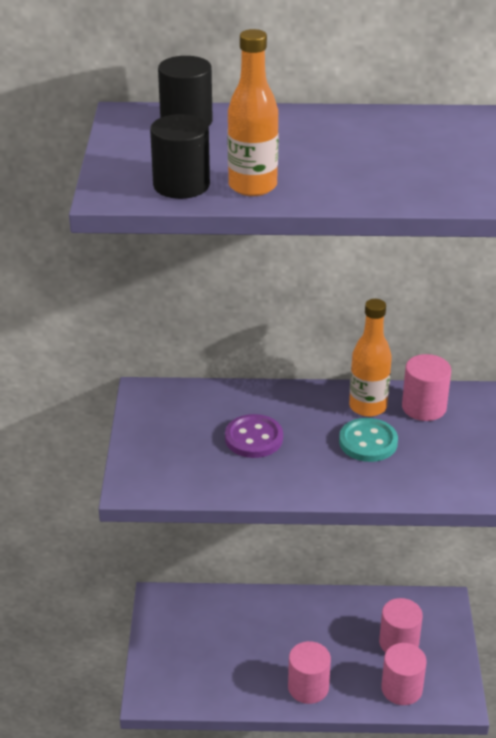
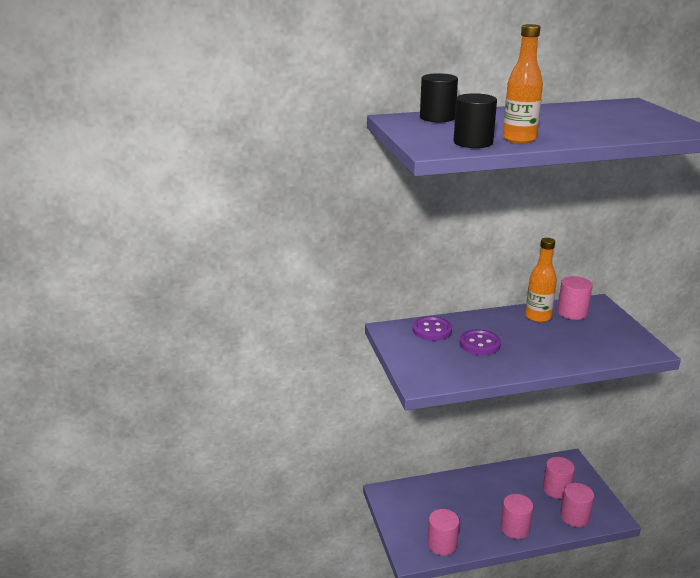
camera: 15 degrees left, 10 degrees down
(198, 688) = (442, 544): none -> pink cylinder
(202, 404) = (432, 330): none -> purple button
(368, 442) = (553, 335): turquoise button -> none

